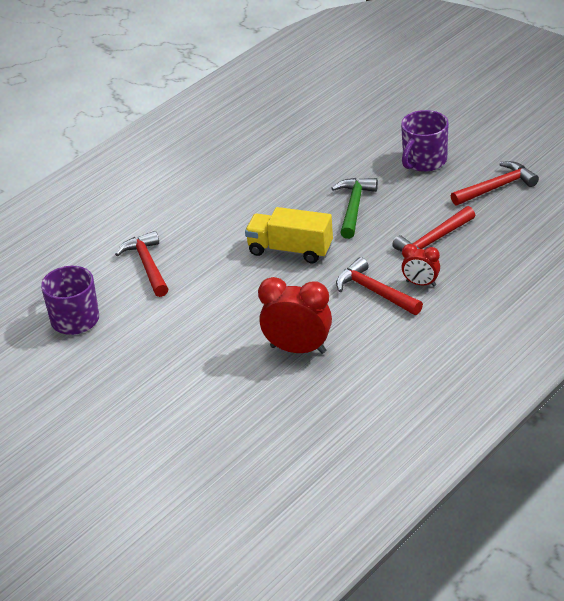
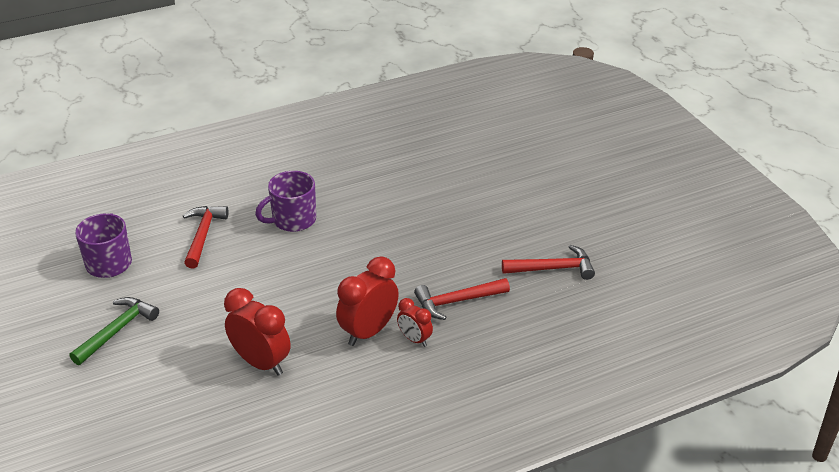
camera: 20 degrees right, 0 degrees up
(290, 250) = (328, 264): yellow truck -> none
(354, 207) = (412, 243): green hammer -> green hammer (117, 330)
(375, 292) = (368, 332): red hammer -> red clock
(424, 161) = (506, 220): purple mug -> purple mug (293, 220)

